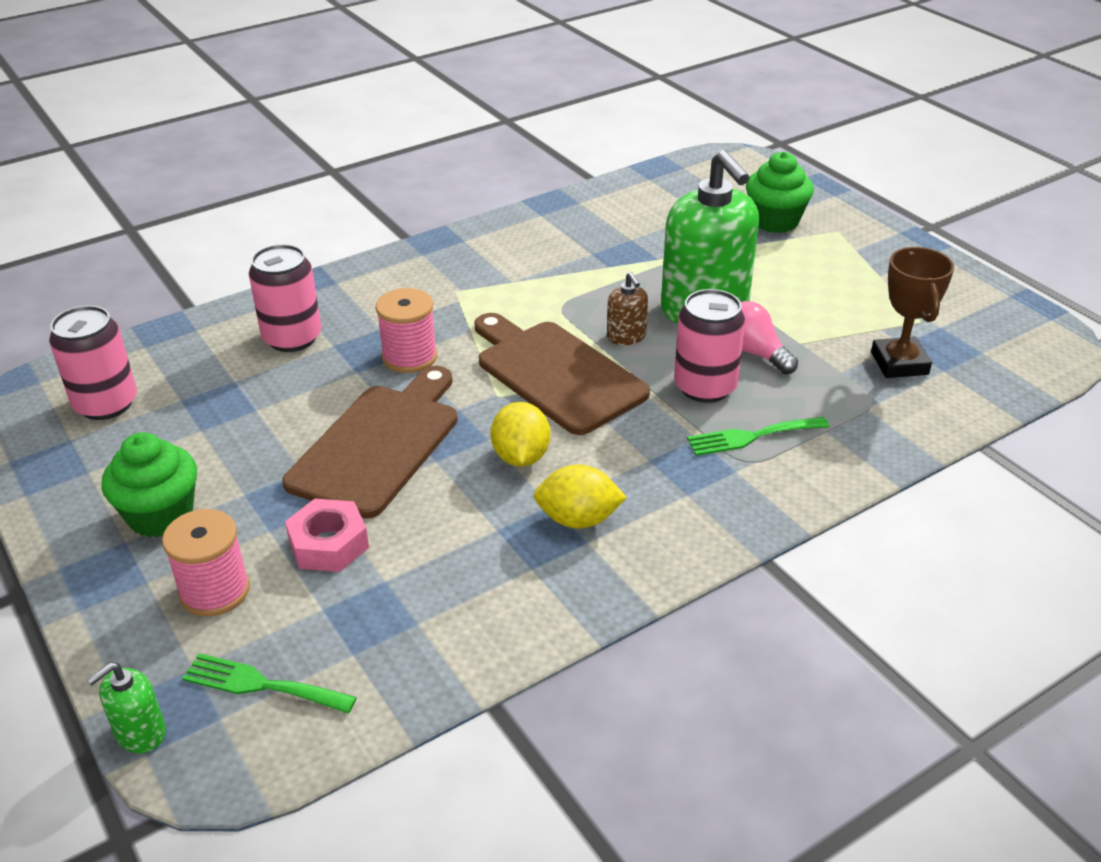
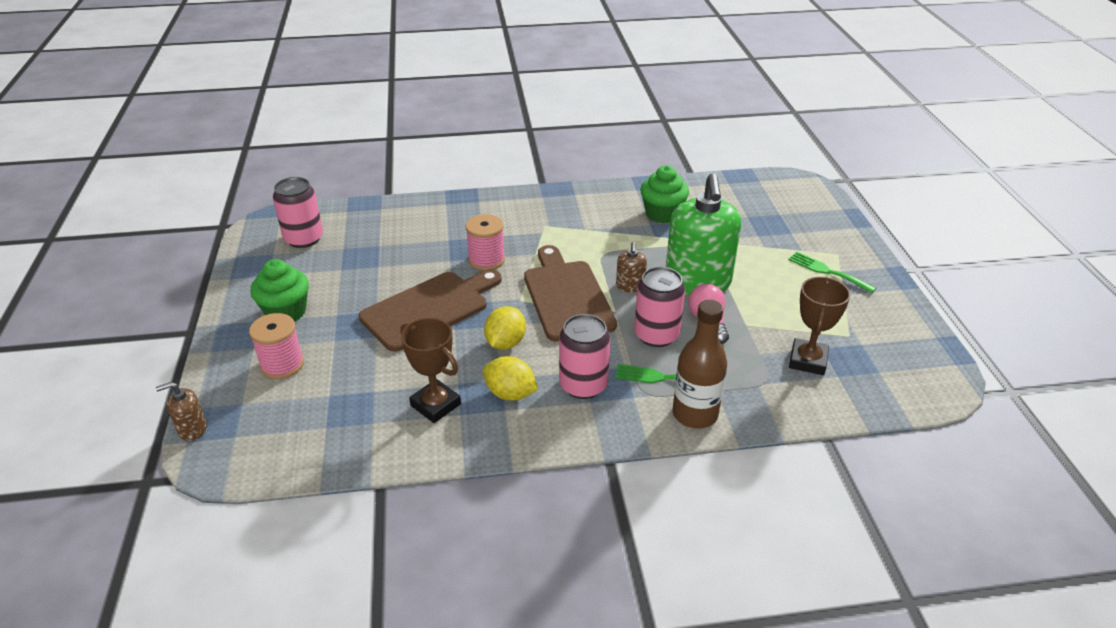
camera: 25 degrees right, 0 degrees up
(140, 733) = (192, 429): green soap dispenser -> brown soap dispenser
(261, 685) = (267, 426): green fork -> green fork (827, 271)
(292, 338) = (428, 229): pink can -> pink can (583, 385)
(329, 544) = (359, 359): pink nut -> none
(488, 568) = (435, 405): none -> brown trophy
(775, 221) = (796, 235): green cupcake -> green cupcake (662, 214)
(823, 467) = (695, 414): none -> brown bottle

